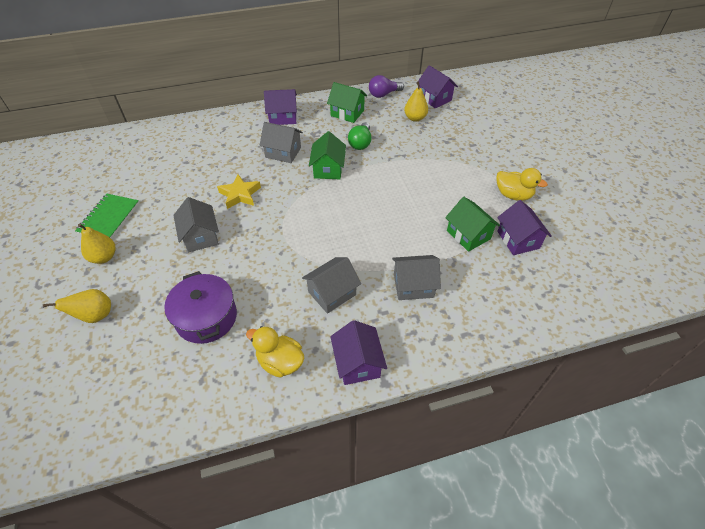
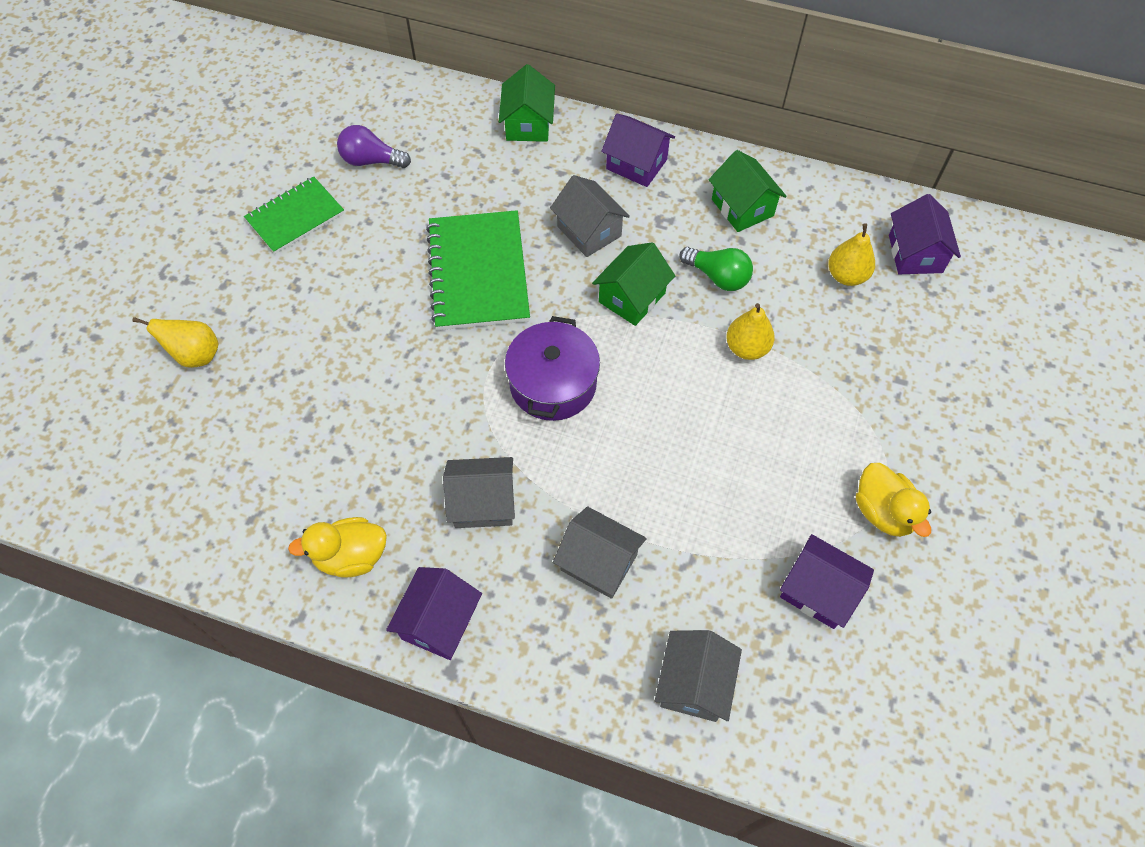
camera: 35 degrees right, 10 degrees up
(104, 257) = (254, 275): yellow pear -> yellow pear (746, 348)
(200, 236) = (383, 312): grey house -> grey house (694, 683)
(206, 317) = (311, 438): purple pot -> purple pot (553, 384)
(240, 194) = (478, 272): yellow star -> green notebook
(280, 362) = (351, 556): yellow duck -> yellow duck turned 75 degrees counterclockwise
(360, 143) = (718, 277): green light bulb -> green light bulb turned 105 degrees counterclockwise
(383, 94) = (833, 200): purple light bulb -> purple light bulb (371, 161)
(468, 235) = (748, 534): green house -> green house (528, 124)
(518, 239) = (818, 591): purple house -> purple house turned 75 degrees counterclockwise

